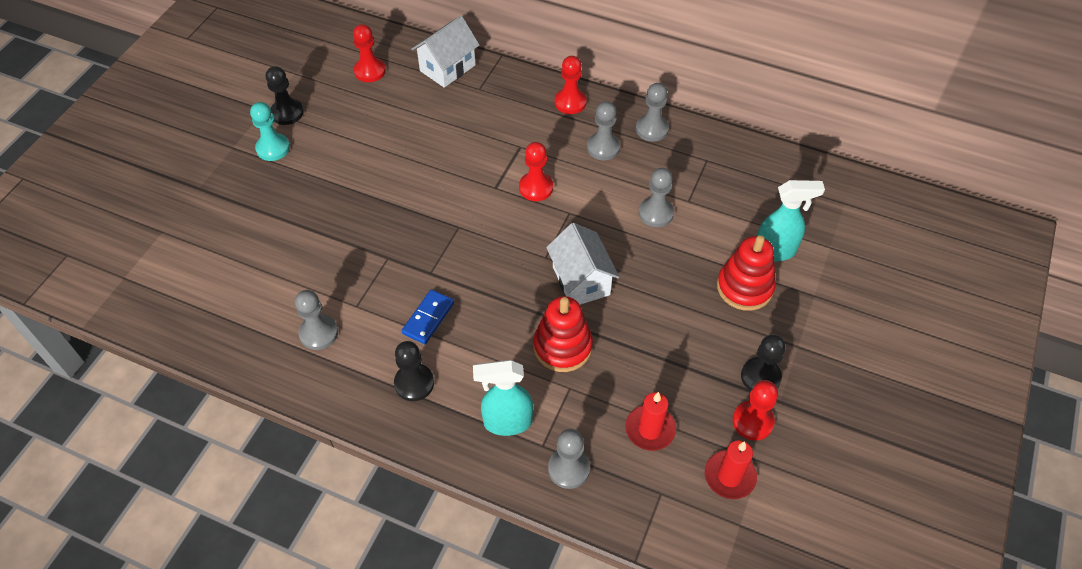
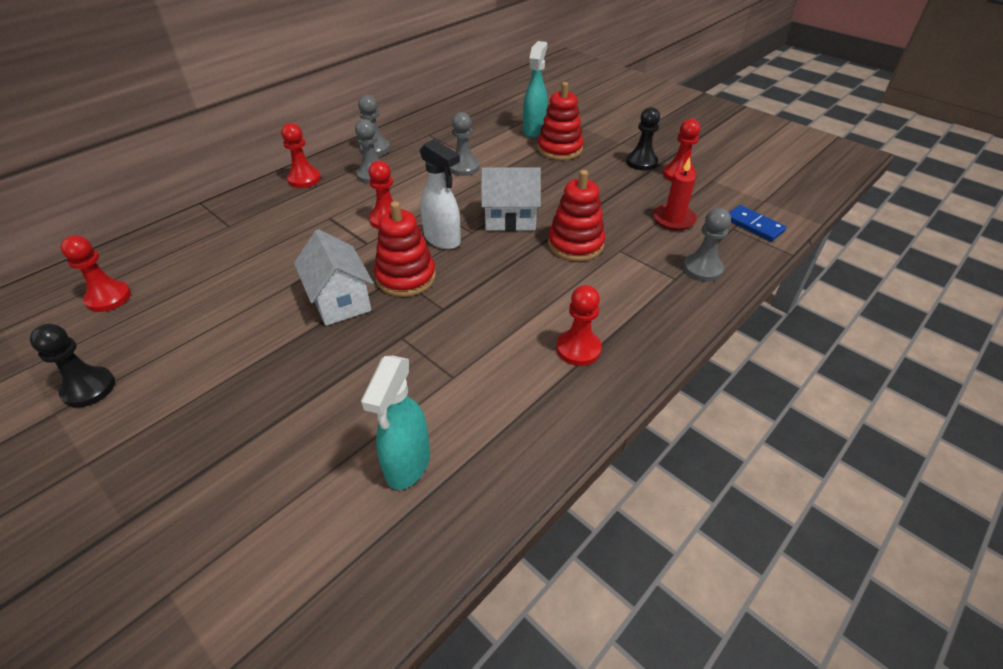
camera: 70 degrees left, 10 degrees down
(273, 148) = (137, 415): turquoise pawn -> none
(318, 333) = (474, 419): grey pawn -> none
(414, 383) = (578, 349): black pawn -> red pawn
(428, 318) = (500, 322): blue domino -> blue domino (753, 225)
(447, 68) = (175, 240): white house -> white house (340, 300)
(460, 233) = (406, 277): none -> red stacking toy
(507, 422) = (645, 294): turquoise spray bottle -> turquoise spray bottle (407, 465)
(523, 239) = (443, 240): none -> white spray bottle
(729, 476) = (723, 195): red candle -> none

